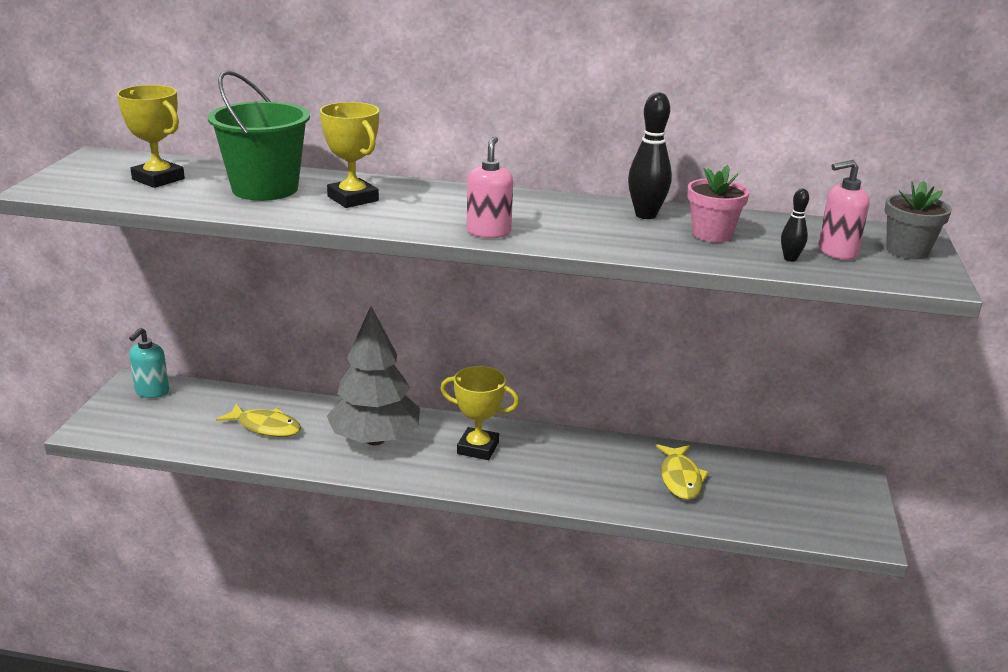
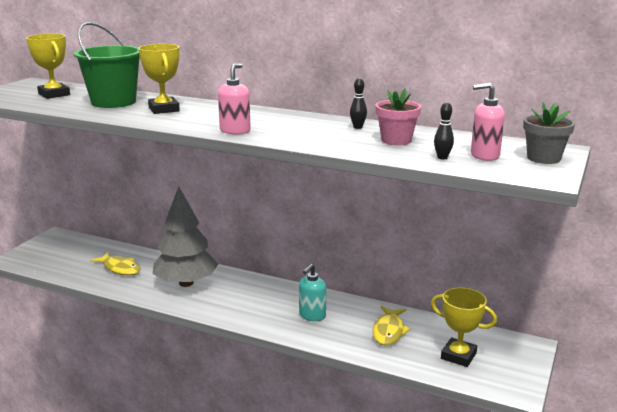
camera: 15 degrees right, 5 degrees down
(152, 391) = (63, 241): turquoise soap dispenser -> turquoise soap dispenser (312, 315)
(478, 448) = (252, 295): yellow trophy -> yellow trophy (458, 356)
(646, 215) = (357, 127): black bowling pin -> black bowling pin, size x0.55

